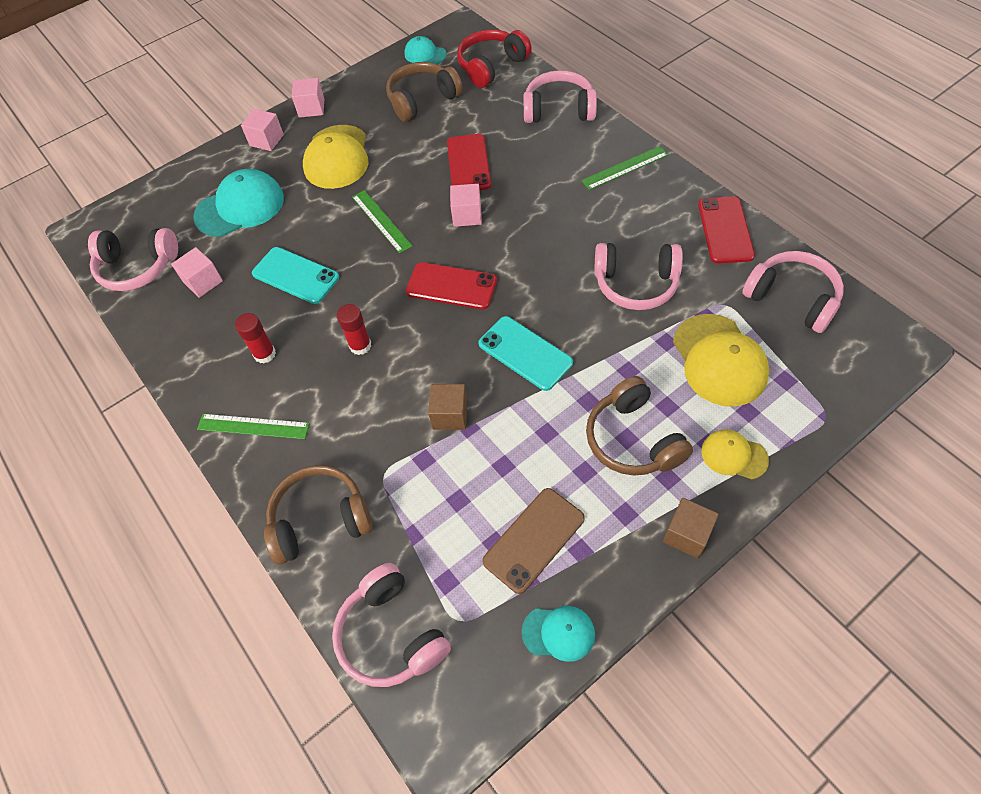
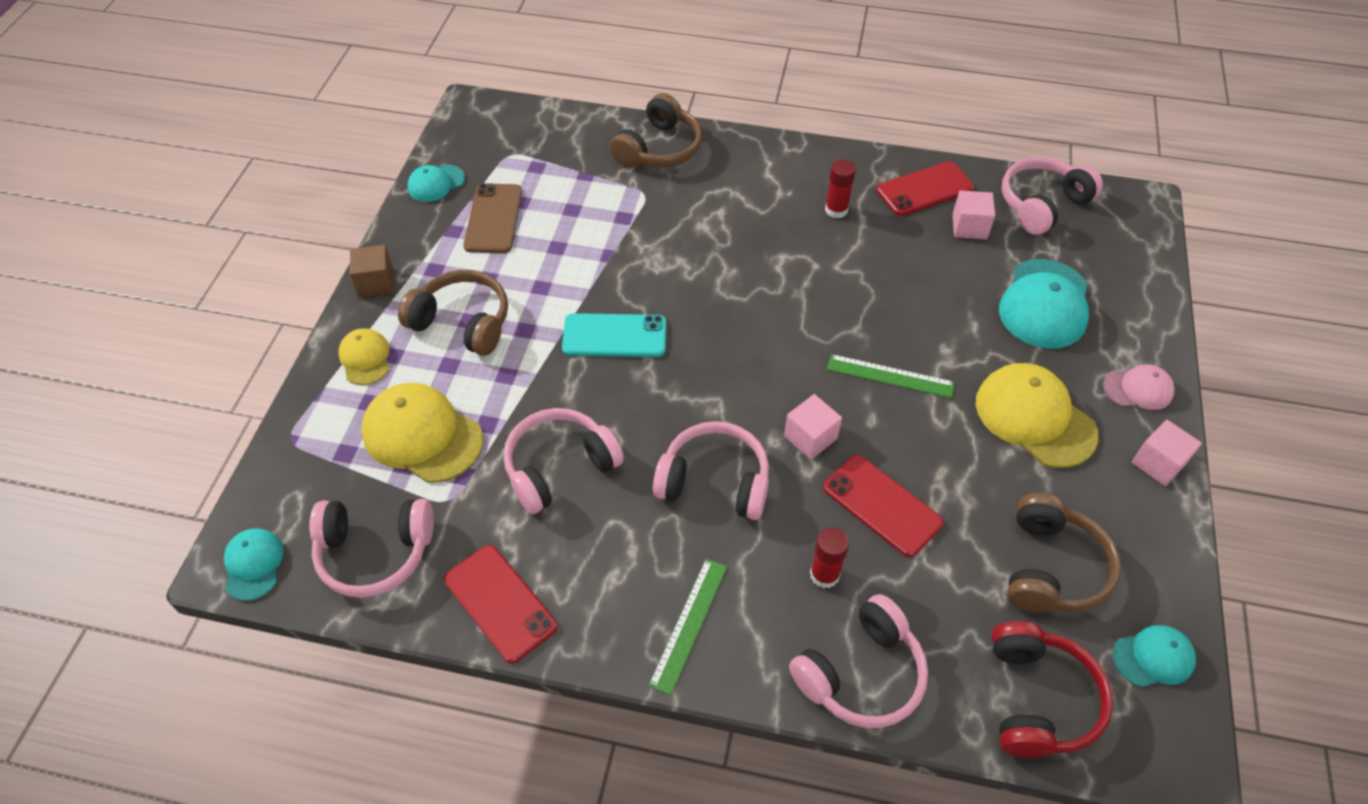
camera: 135 degrees right, 5 degrees down
(253, 426) = (777, 166): green ruler -> none
(266, 140) = (1138, 389): pink cube -> pink cap
(295, 276) = (898, 278): turquoise phone -> none
(360, 345) = (766, 259): red glue stick -> red glue stick (824, 574)
(391, 634) = (548, 128): pink headphones -> pink headphones (714, 481)
(450, 415) = (633, 255): brown cube -> none
(451, 286) = (744, 354): red phone -> red phone (924, 189)
(734, 455) = (365, 358): yellow cap -> yellow cap turned 90 degrees counterclockwise
(883, 336) = (253, 564): none -> turquoise cap

